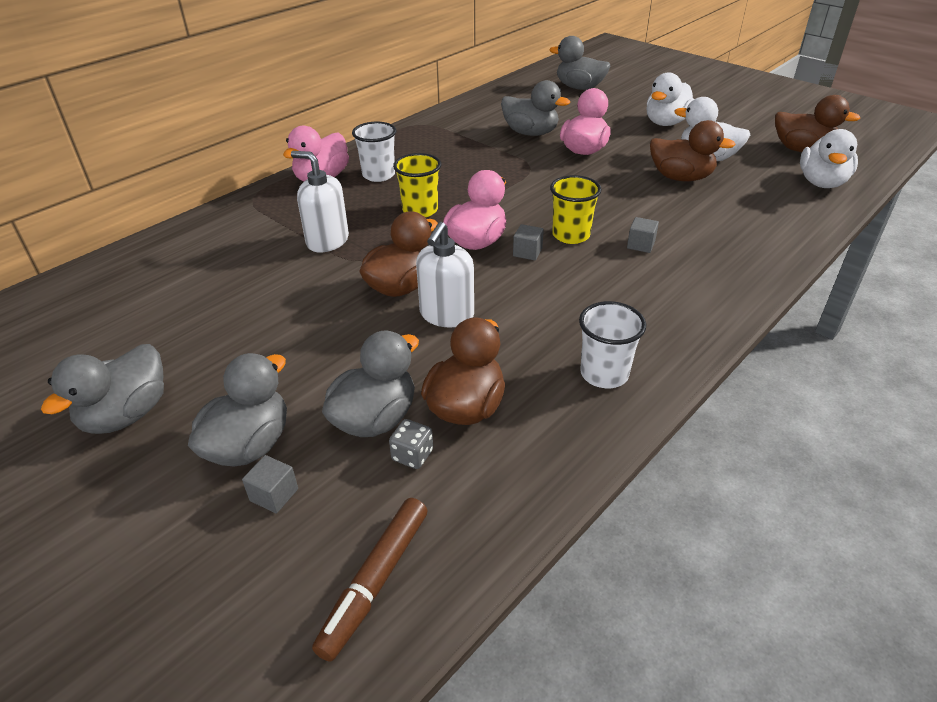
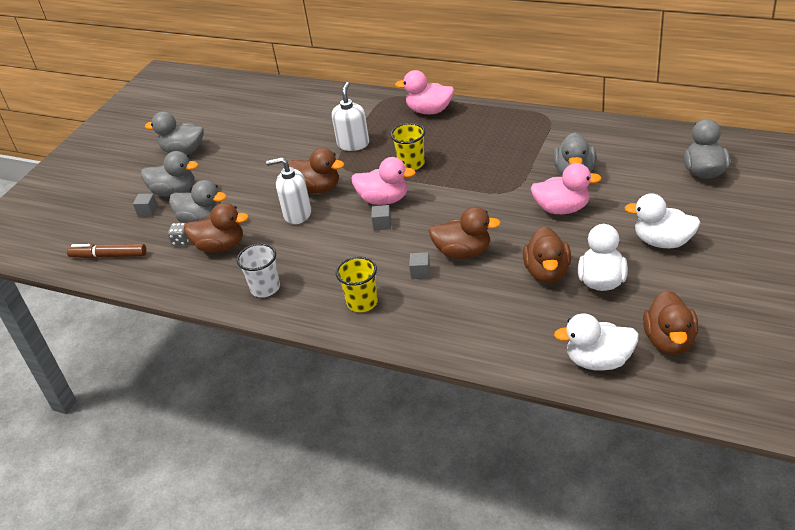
camera: 75 degrees right, 0 degrees up
(378, 175) = (450, 130): white cup -> none
(571, 235) = (415, 237): yellow cup -> yellow cup (362, 302)
(619, 213) = (463, 252): none -> brown duck

